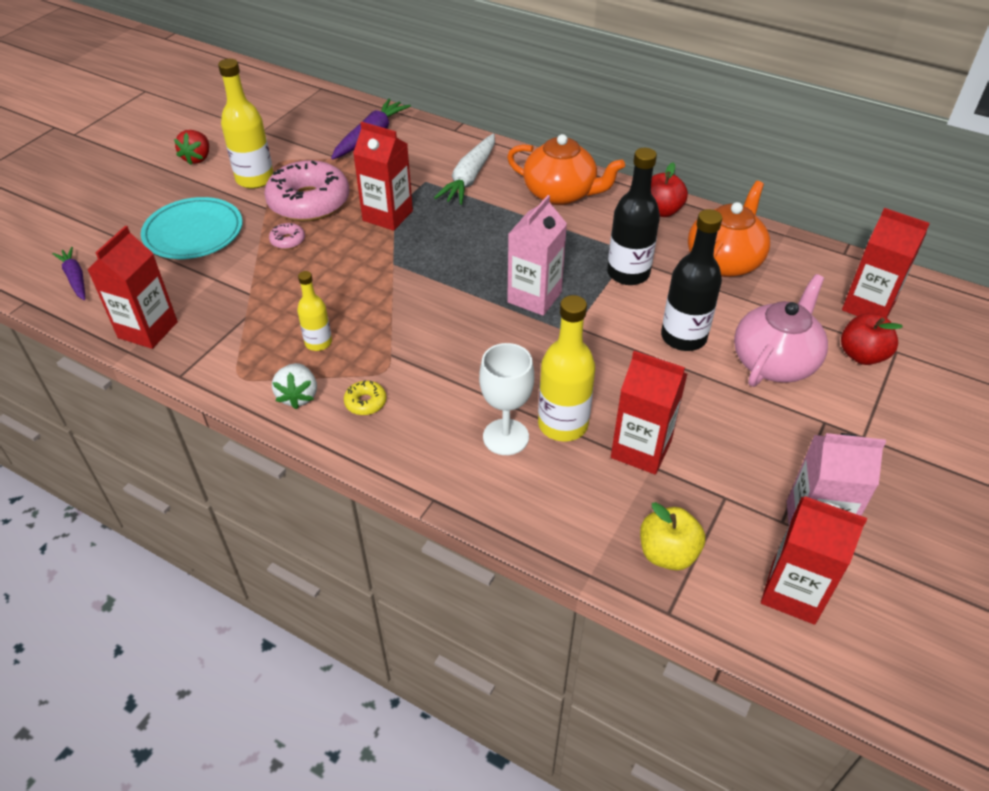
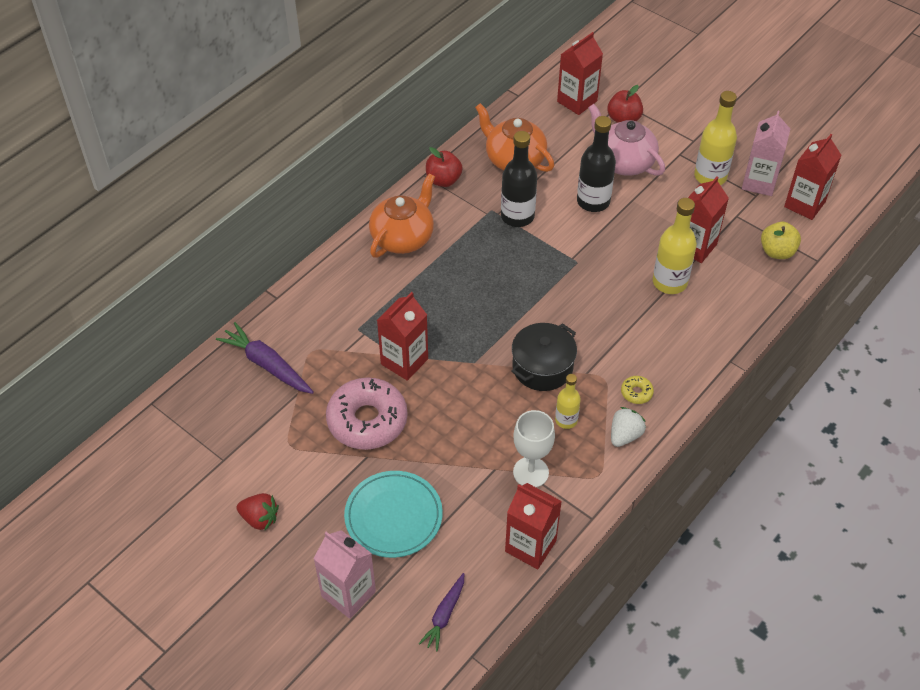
camera: 80 degrees left, 5 degrees up
(75, 278) = (444, 615): purple carrot -> purple carrot turned 45 degrees counterclockwise
(255, 179) = (315, 465): yellow bottle -> yellow bottle (710, 176)
(288, 240) = (424, 439): pink donut -> none
(298, 396) = (625, 435): white strawberry -> white strawberry turned 60 degrees counterclockwise
(394, 316) = (542, 367): none -> black pot
(469, 177) = (361, 296): white carrot -> none
(505, 437) = (678, 315): white goblet -> white goblet (530, 472)
(534, 297) = (535, 276): pink carton -> pink carton (348, 594)

